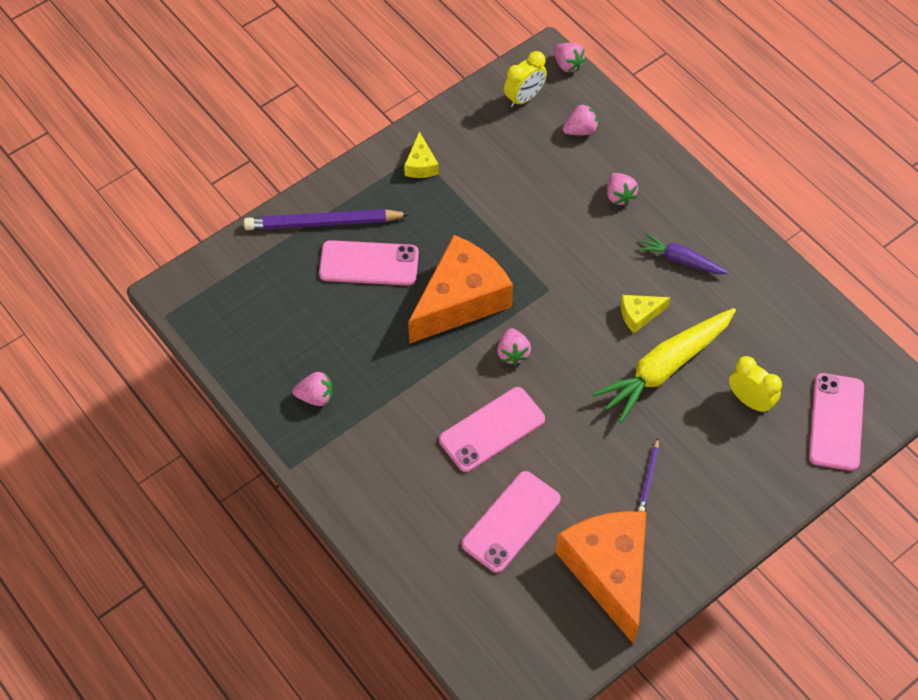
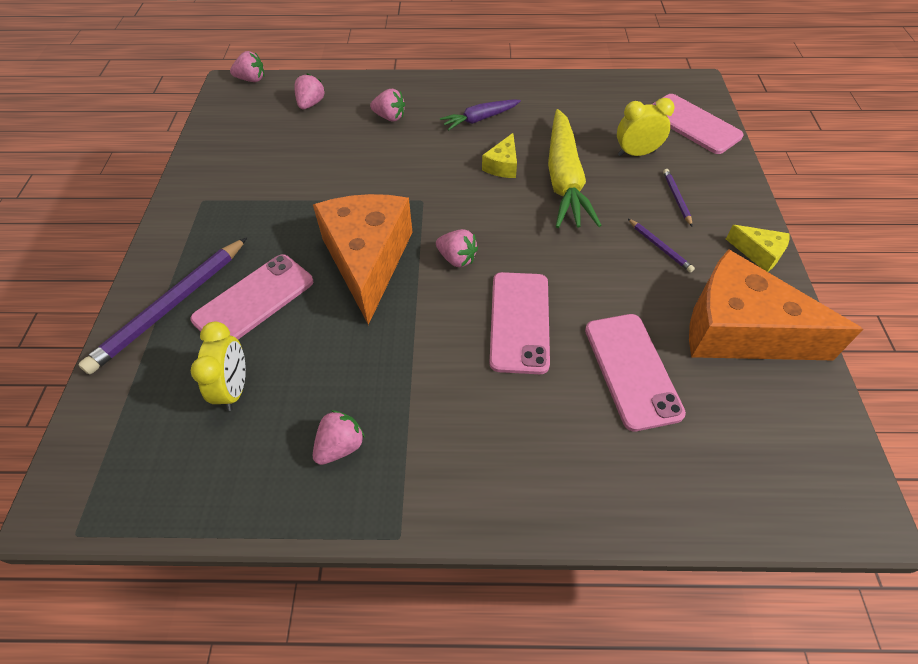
camera: 50 degrees left, 5 degrees down
(421, 165) = (212, 204): yellow cheese -> yellow cheese (758, 253)
(524, 98) = (244, 114): yellow clock -> yellow clock (234, 388)
(719, 460) = (676, 198): none -> purple pencil

